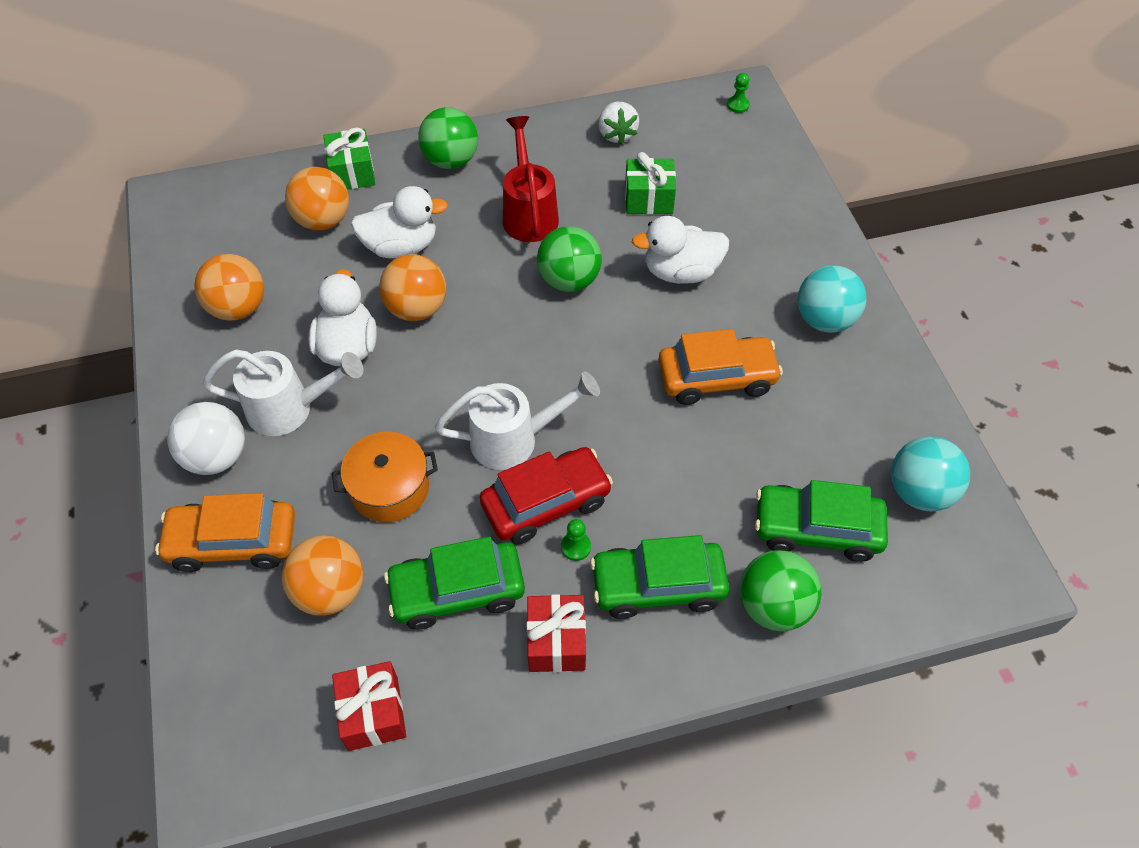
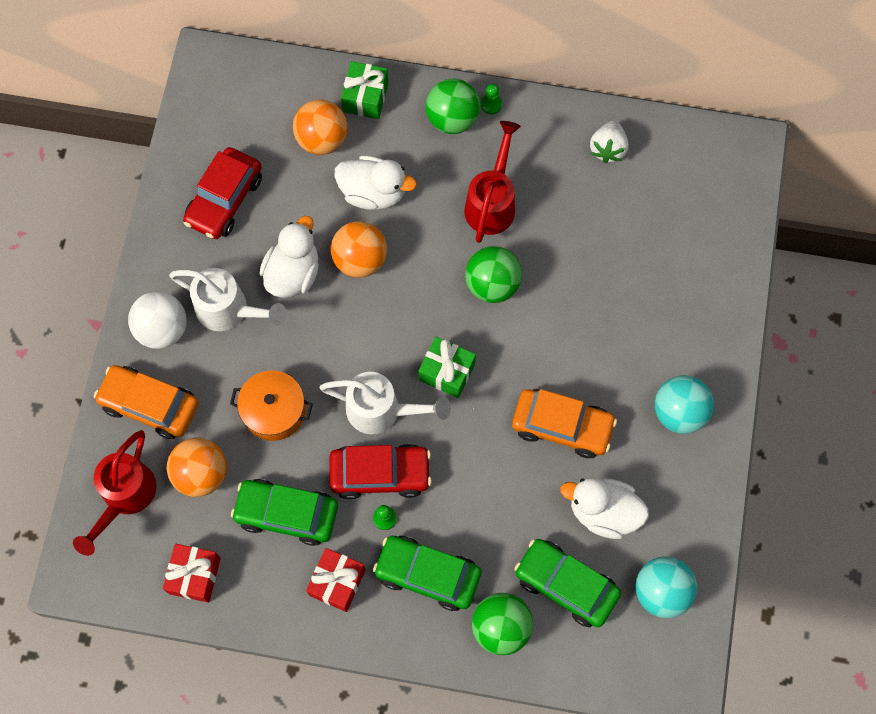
camera: 25 degrees right, 15 degrees up
(238, 308) = (225, 200): orange ball -> red car
(241, 659) = (125, 497): none -> red watering can
(648, 199) = (599, 230): green gift -> green gift (447, 372)
(680, 272) = (587, 315): white duck -> white duck (603, 512)
(738, 105) = (733, 160): green pawn -> green pawn (491, 104)

